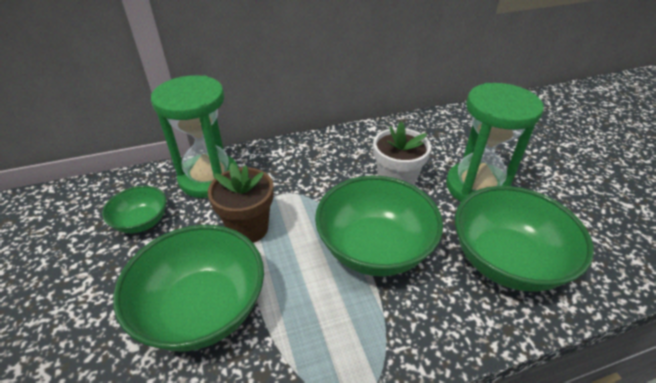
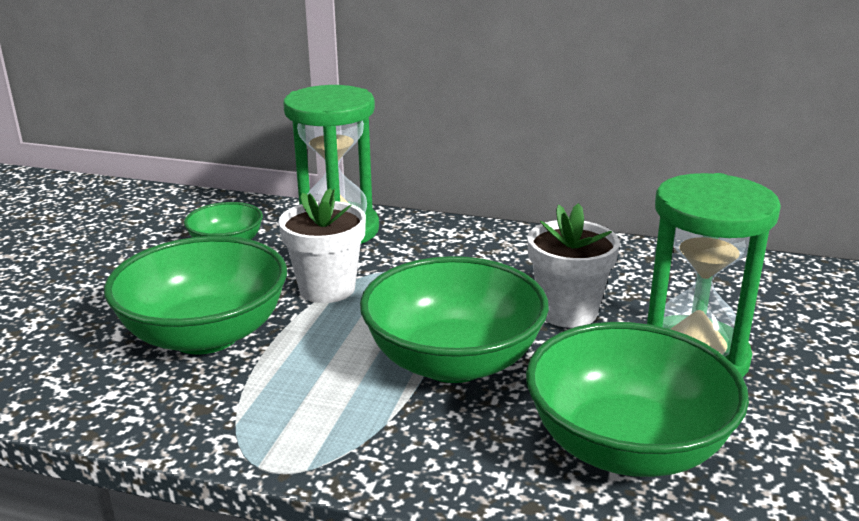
camera: 35 degrees right, 15 degrees down
(248, 228) = (327, 289): brown flower pot -> white flower pot

